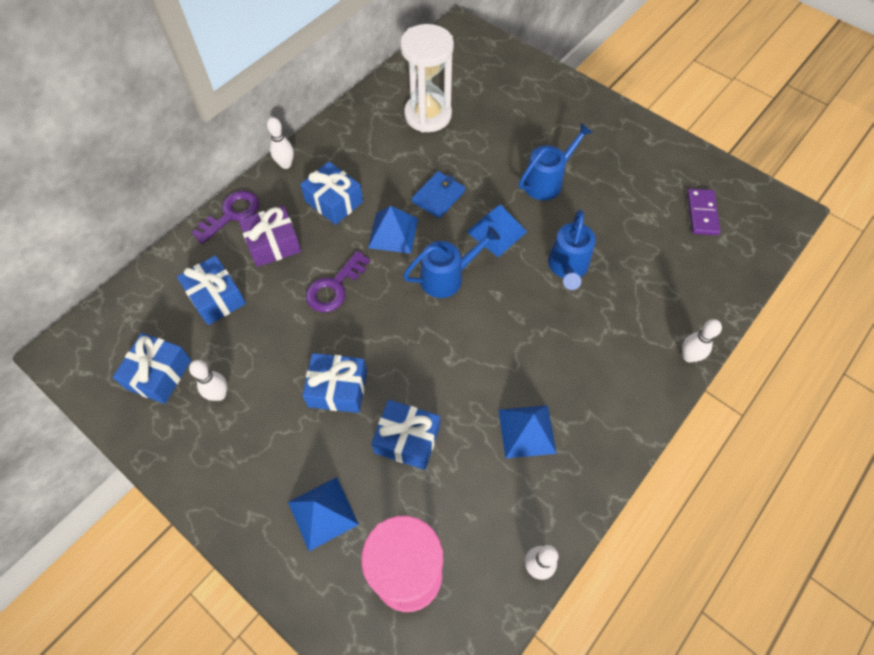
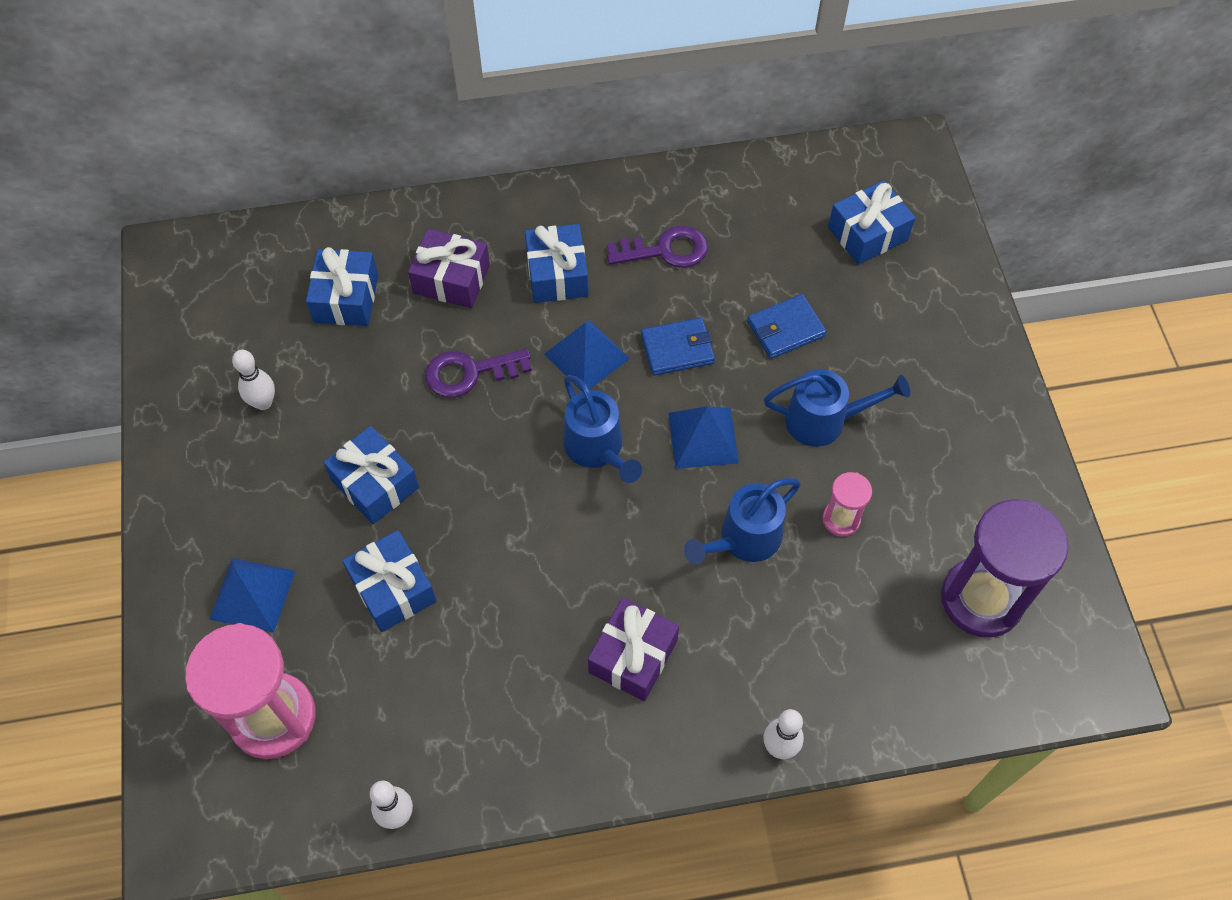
camera: 40 degrees right, 0 degrees up
(159, 374) = (229, 340): blue gift -> blue gift (867, 233)
(231, 214) = (440, 215): purple key -> purple key (665, 250)
(286, 164) = (545, 194): white bowling pin -> none
(428, 115) = (761, 240): white hourglass -> none
(448, 277) = (598, 449): blue watering can -> blue watering can turned 45 degrees clockwise
(483, 150) = (786, 329): none -> blue wallet
(526, 431) = (518, 678): blue pyramid -> none
(574, 369) = (633, 656): none -> purple gift
(603, 223) = (841, 519): none -> pink hourglass
(701, 213) = (981, 599): purple domino -> purple hourglass

